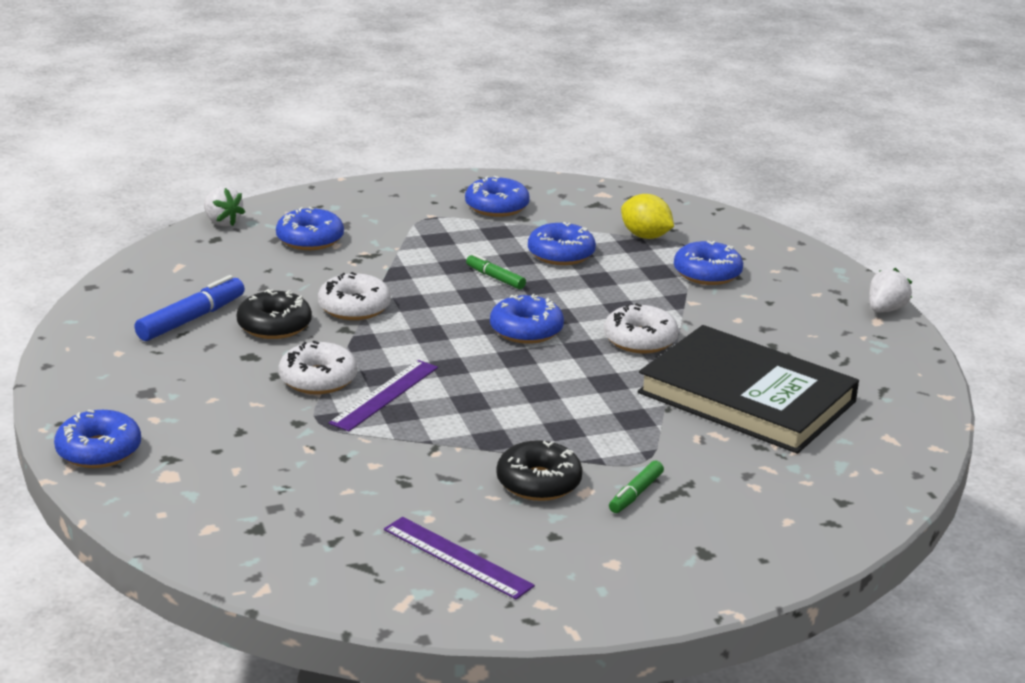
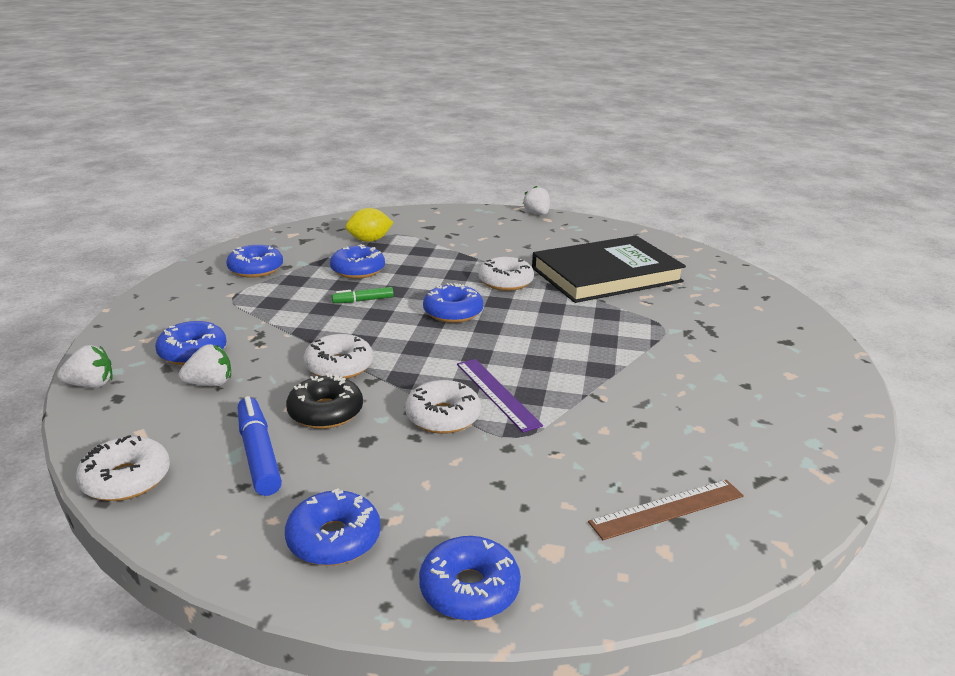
camera: 60 degrees left, 0 degrees up
(120, 284) = (126, 479): none -> white donut
(269, 264) = (210, 383): none -> white strawberry
(270, 520) = (667, 509): none -> brown ruler
(457, 557) = (763, 432): purple ruler -> none
(538, 482) = (671, 370): black donut -> none
(635, 494) = (704, 341): green marker -> none
(707, 273) = (441, 239): blue donut -> blue donut (334, 539)

